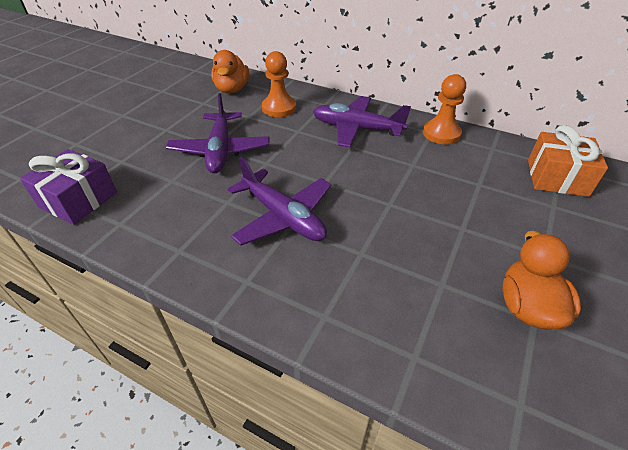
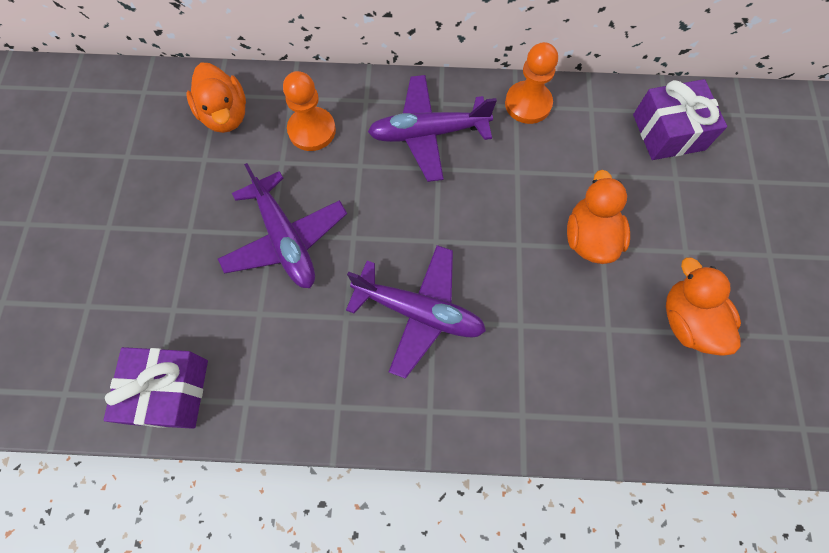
camera: 25 degrees left, 25 degrees up
(454, 218) = (589, 237): none -> orange duck
(557, 177) = (668, 132): orange gift -> purple gift

